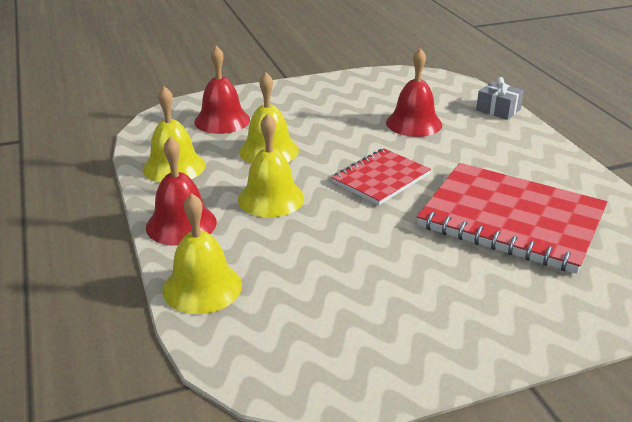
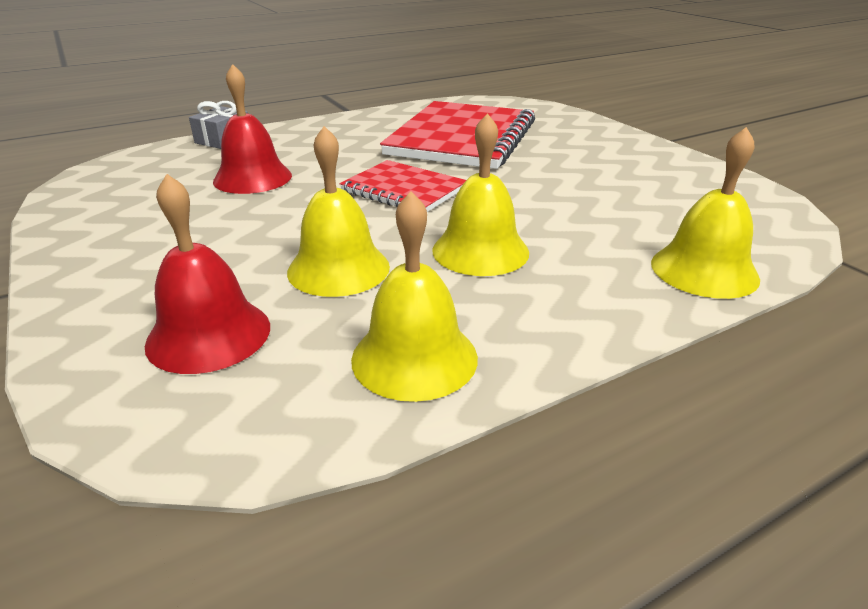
camera: 100 degrees left, 0 degrees up
(181, 224) = (589, 312): red bell -> none

